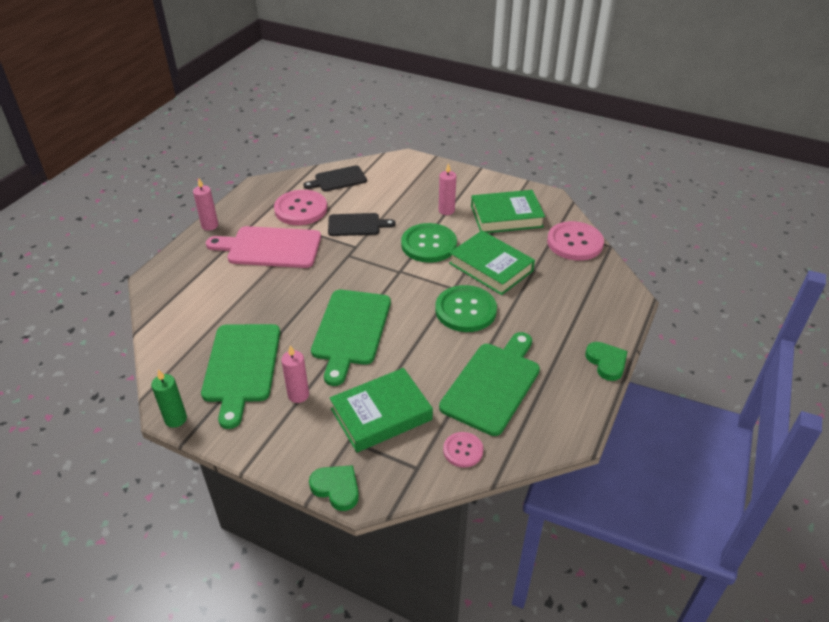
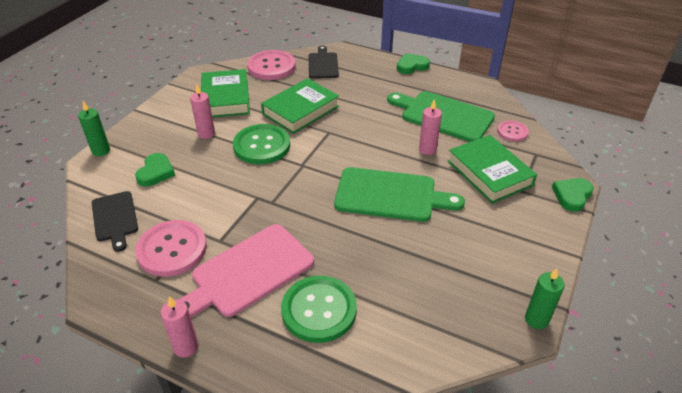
camera: 90 degrees left, 0 degrees up
(242, 367) = (453, 273): green cutting board -> none
(270, 247) = (248, 272): pink cutting board -> pink cutting board turned 45 degrees clockwise
(298, 395) = (480, 226): pink candle -> pink candle (427, 149)
(356, 225) = (217, 198): black cutting board -> black cutting board (323, 64)
(391, 190) = (156, 172): none -> green heart
(420, 160) = (101, 151): none -> green candle
(465, 310) = (359, 126): green button -> green button (319, 310)

